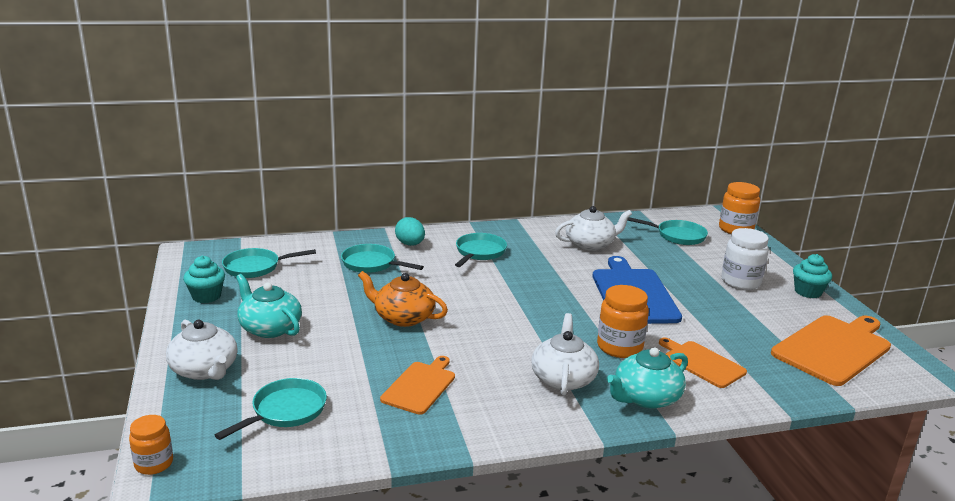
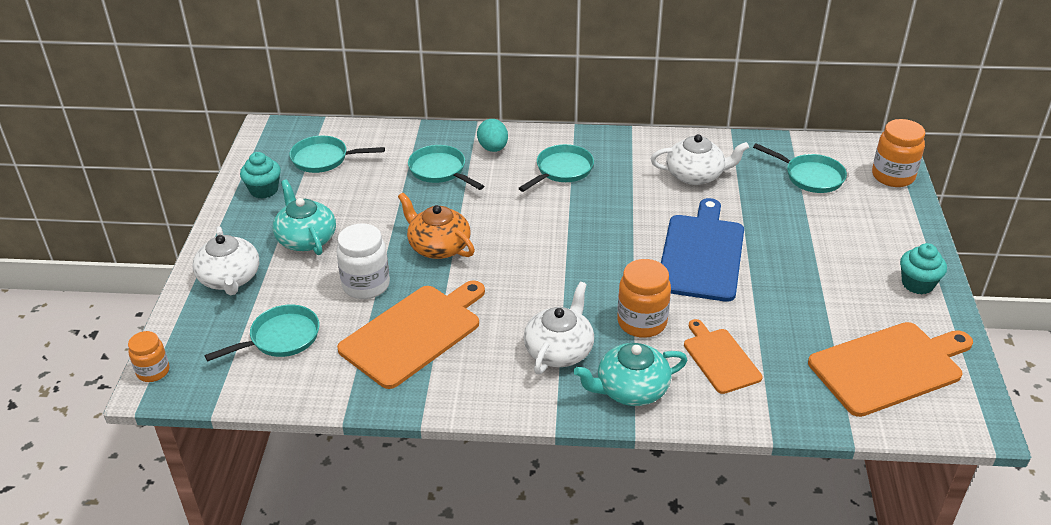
camera: 20 degrees right, 15 degrees up
(420, 386) = (414, 333): orange cutting board -> orange cutting board, size x1.69
(740, 282) = (842, 256): white jar -> white jar (366, 285)

